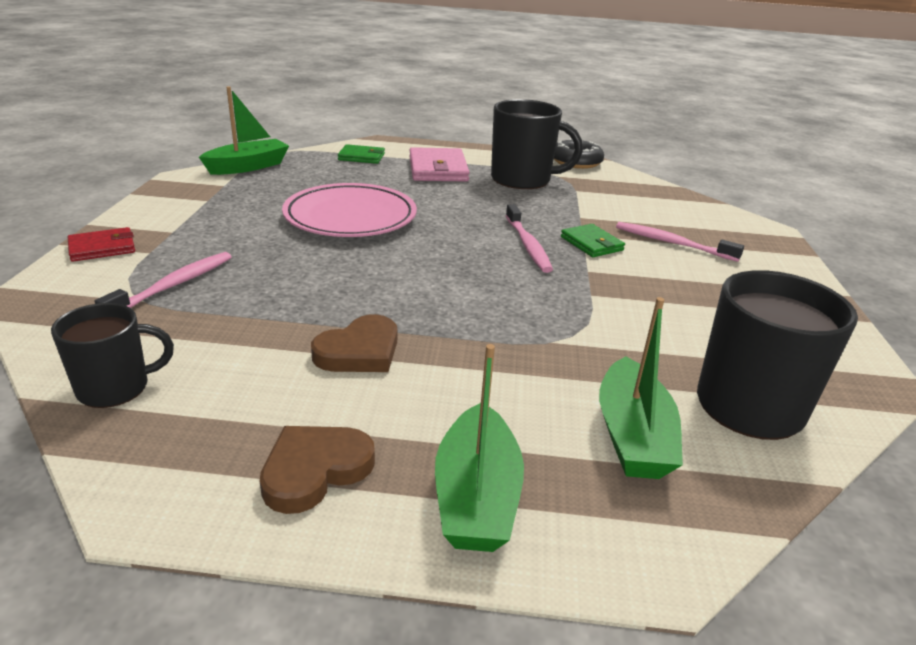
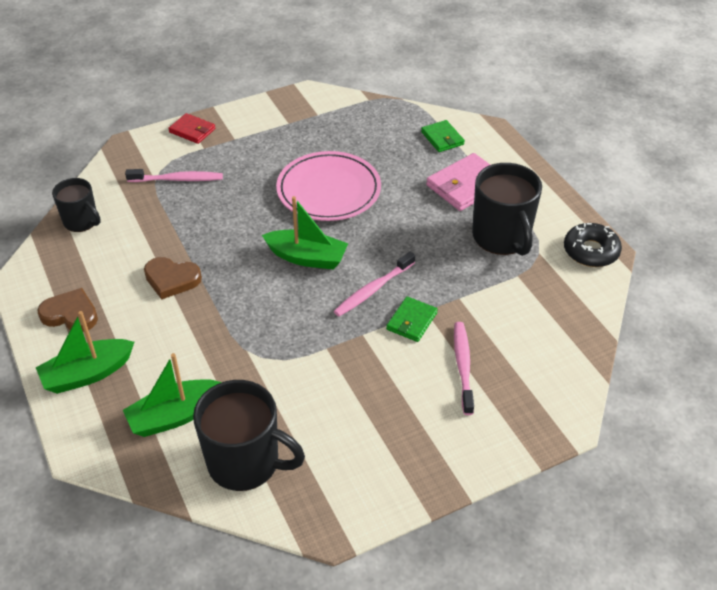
camera: 60 degrees right, 15 degrees up
(248, 167) = (358, 104): green boat -> green boat (307, 257)

